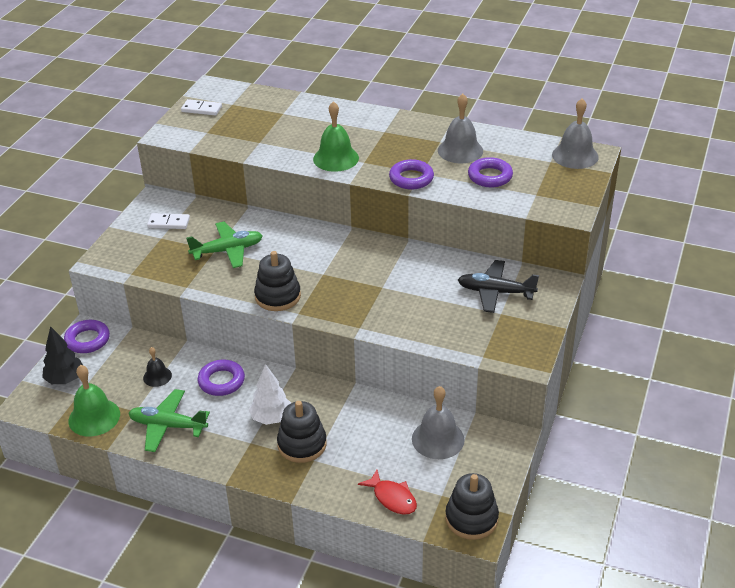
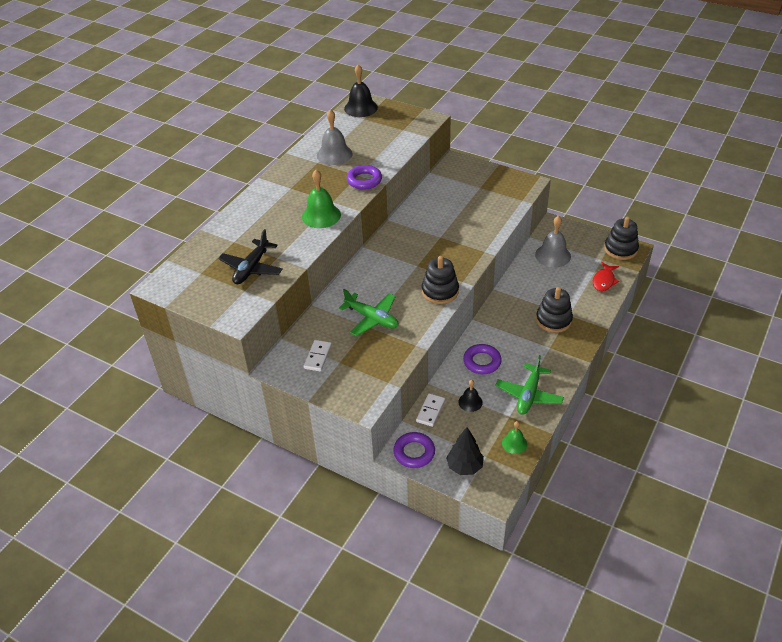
camera: 80 degrees left, 5 degrees up
(94, 417) = (514, 443): green bell -> green bell, size x0.58
(201, 109) = (200, 293): white domino -> white domino (430, 411)
(227, 251) = (372, 318): green plane -> green plane turned 135 degrees clockwise
(271, 418) = (525, 335): white tree -> none
(392, 498) = (604, 281): red fish -> red fish turned 150 degrees clockwise
(490, 176) = (374, 145): purple ring -> none
(495, 292) = (457, 186): black plane -> black plane (252, 268)
(575, 155) = (361, 108): grey bell -> black bell

